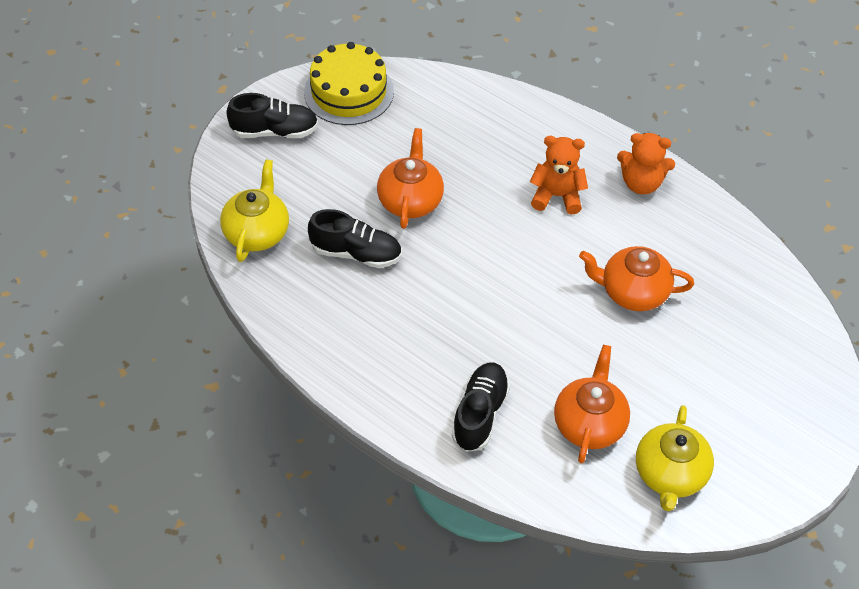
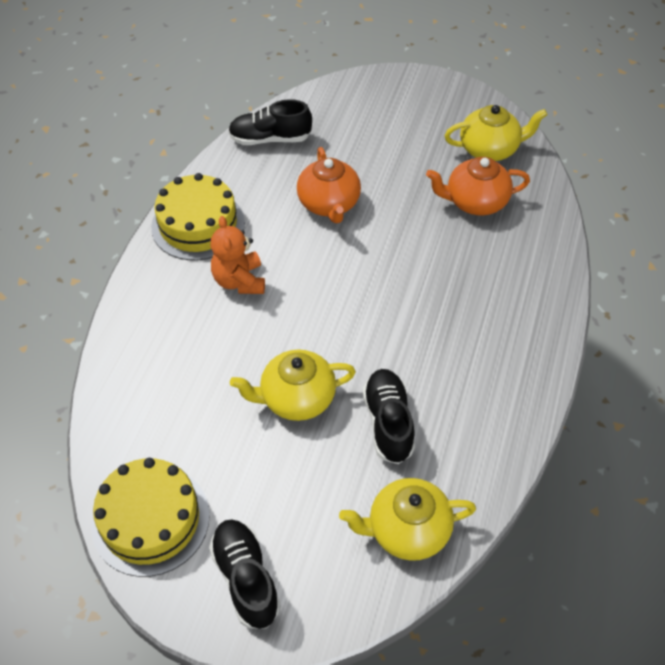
camera: 110 degrees left, 0 degrees up
(410, 200) = (296, 398): orange teapot -> yellow teapot
(480, 414) = (510, 271): black shoe -> black shoe (270, 139)
(641, 183) = (198, 225): orange teddy bear -> yellow cake

